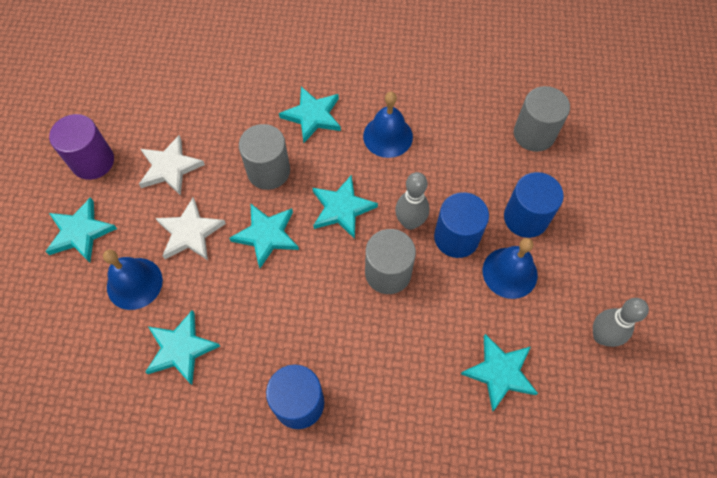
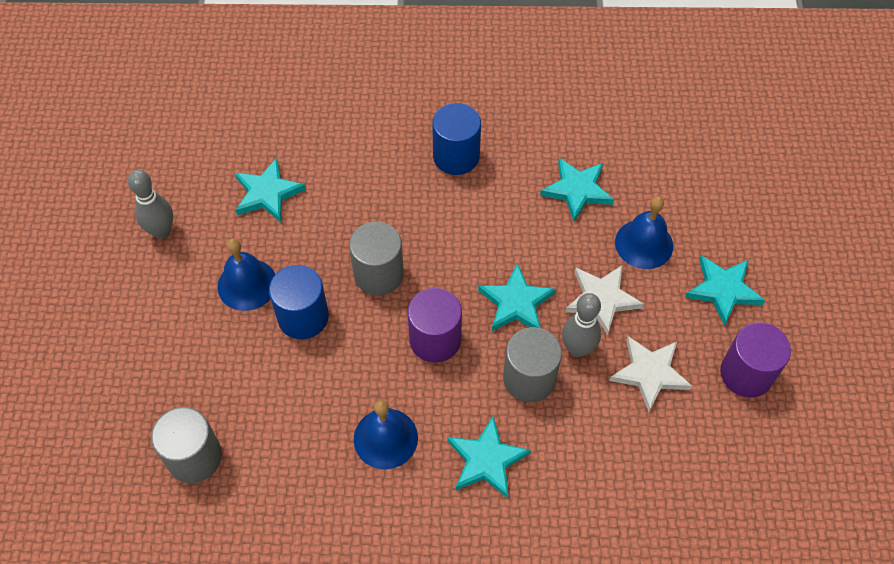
camera: 175 degrees right, 5 degrees down
(342, 208) = (435, 339): turquoise star -> purple cylinder
(410, 222) = (355, 330): grey bowling pin -> grey bowling pin (577, 349)
(525, 218) = (221, 345): blue cylinder -> none

